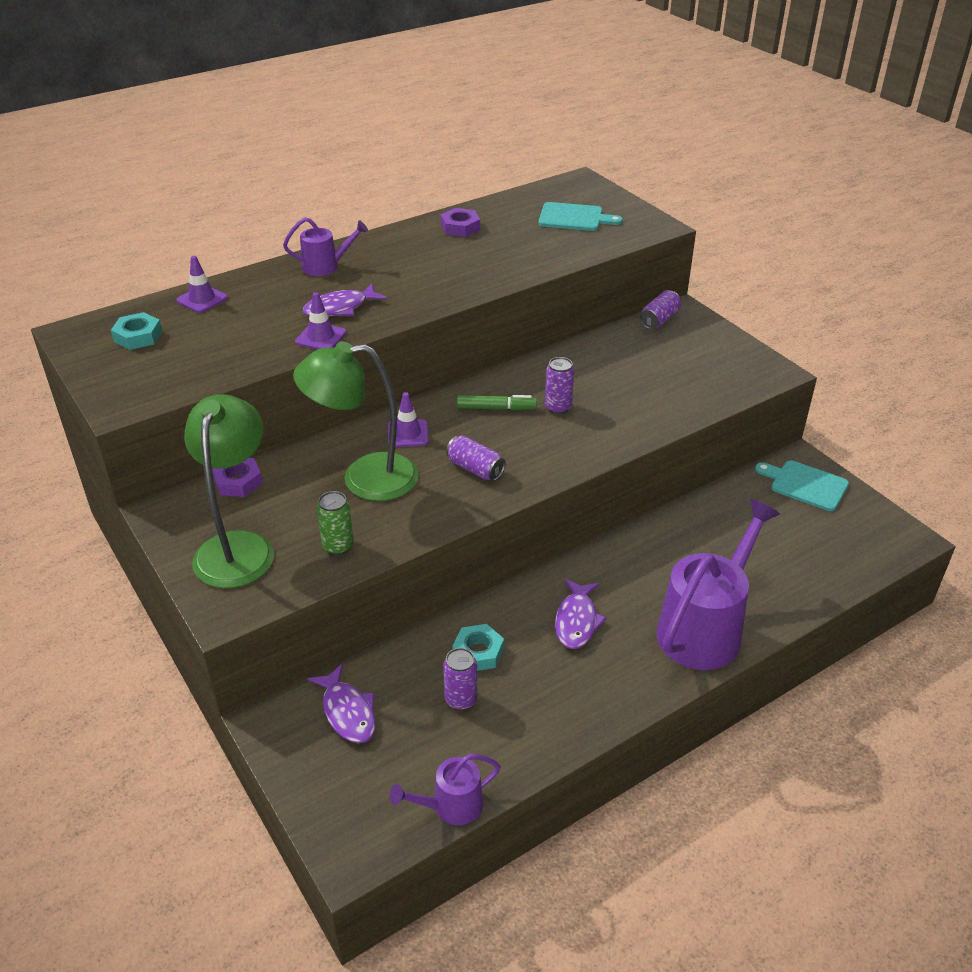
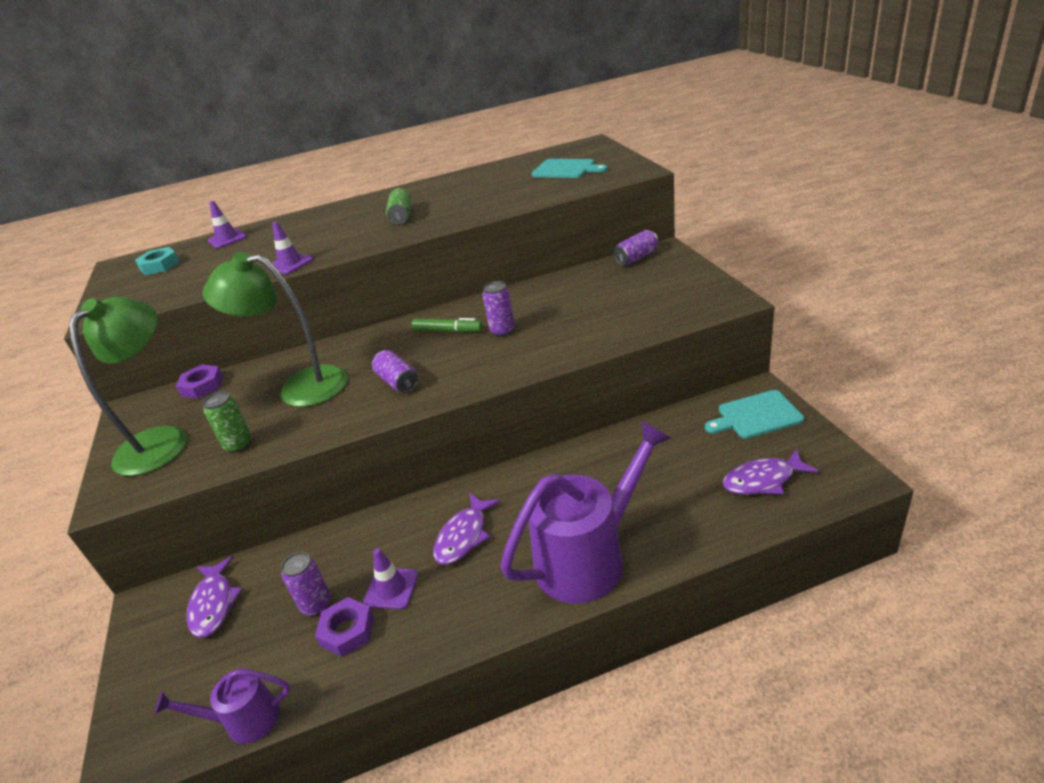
camera: 20 degrees right, 5 degrees down
(326, 266) = (337, 213): purple watering can -> none
(340, 308) = (323, 242): purple fish -> purple fish (763, 480)
(408, 434) = (360, 351): purple traffic cone -> purple traffic cone (391, 588)
(415, 275) = (401, 217): none -> green can
(460, 227) = (464, 181): purple nut -> purple nut (347, 631)
(478, 652) = (358, 558): turquoise nut -> none
(805, 485) = (756, 416): turquoise cutting board -> turquoise cutting board turned 60 degrees counterclockwise

